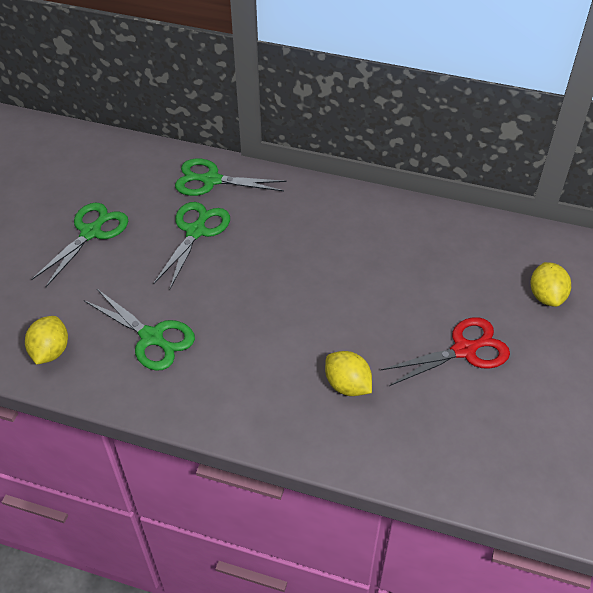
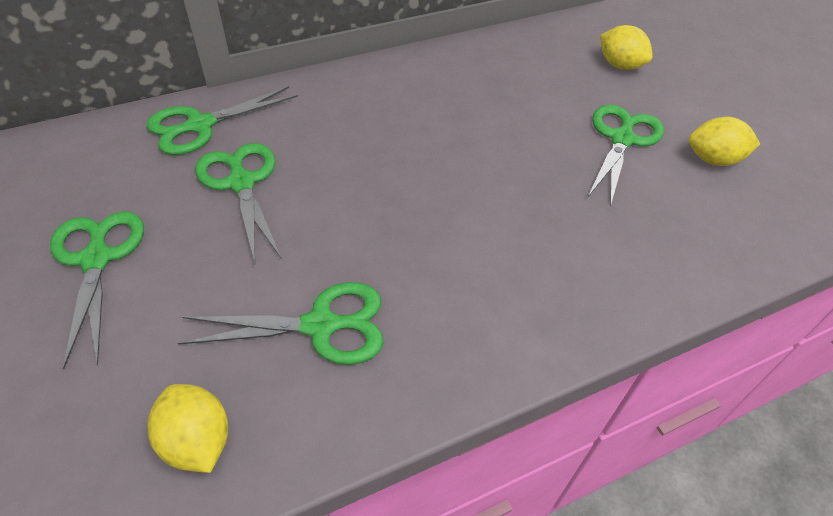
camera: 45 degrees left, 0 degrees up
(347, 385) = (576, 231): yellow lemon -> yellow lemon (713, 160)
(464, 350) = (622, 139): red scissors -> green scissors

